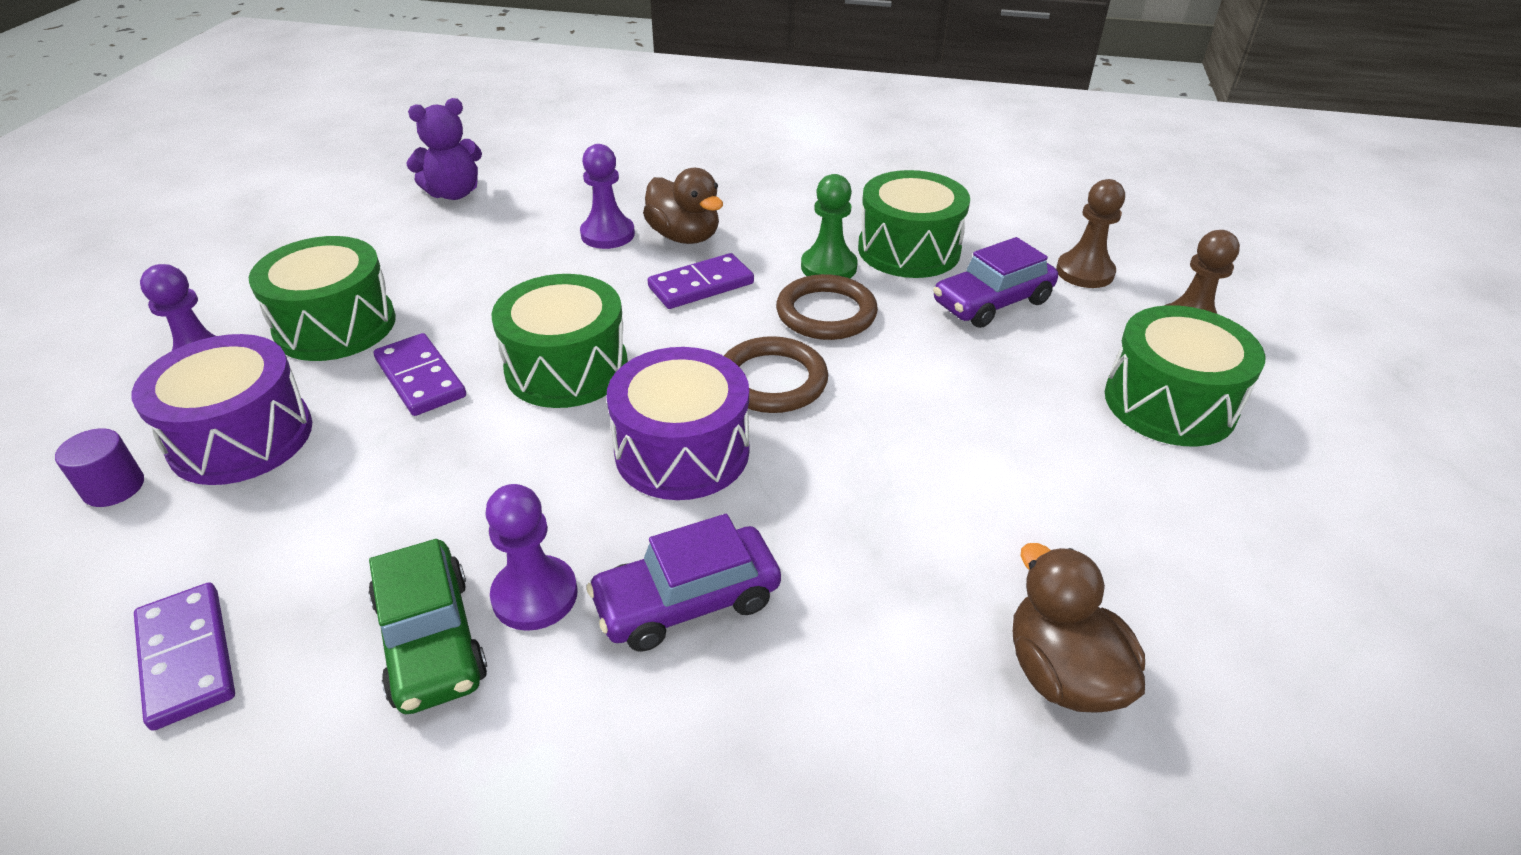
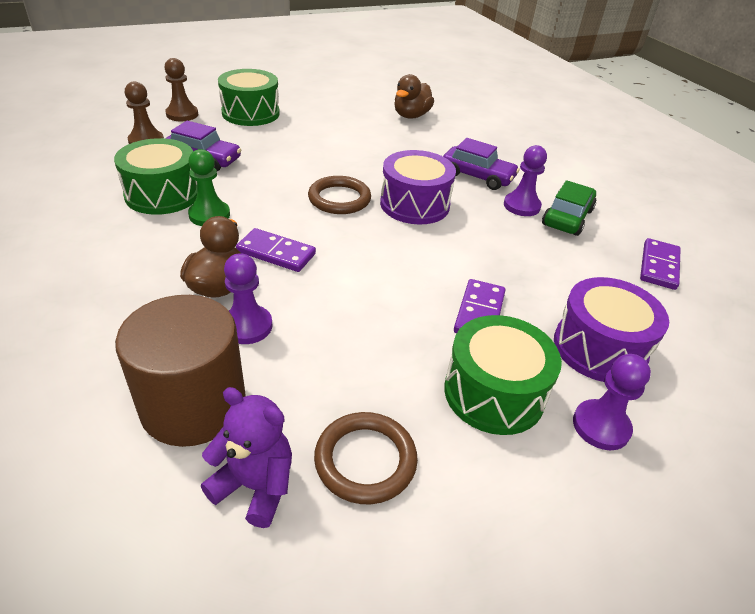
camera: 130 degrees left, 0 degrees up
(114, 487) = (681, 366): purple cylinder -> none
(555, 191) = (193, 405): none -> brown cylinder
(567, 368) = (406, 264): green drum -> none
(826, 313) = (263, 202): brown ring -> brown ring (365, 460)

